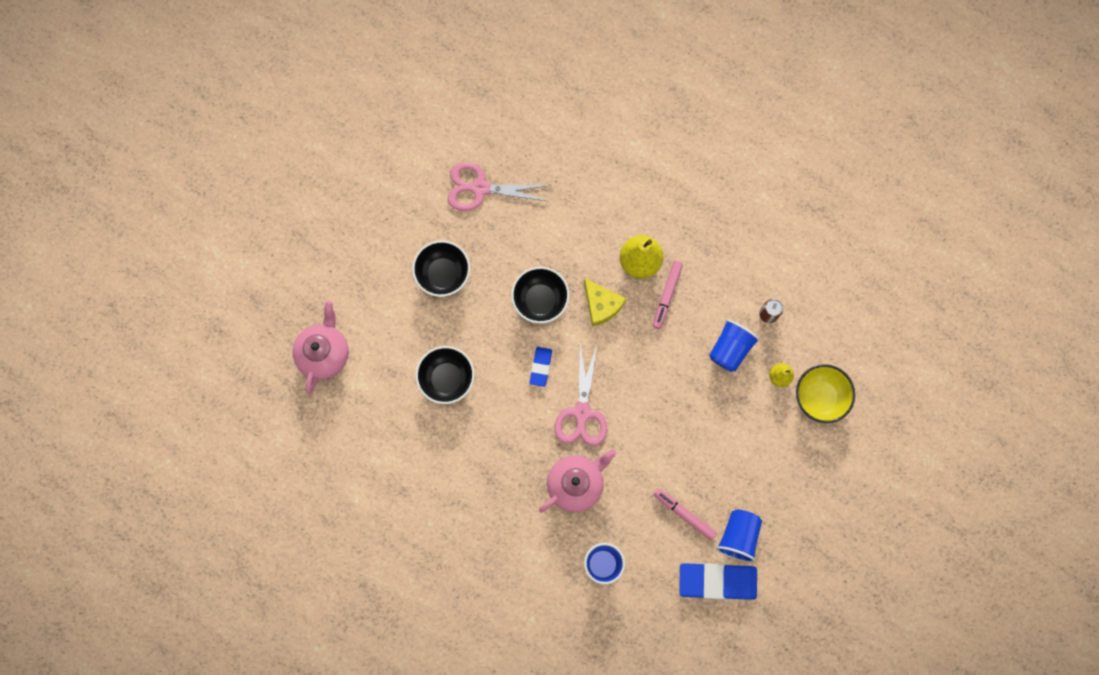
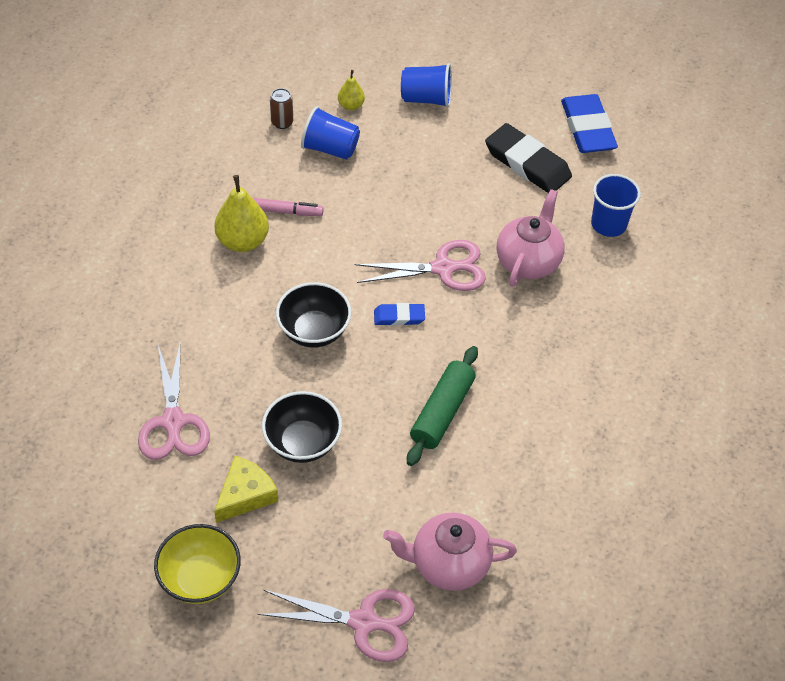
camera: 105 degrees left, 25 degrees down
(296, 289) = (365, 622): none -> pink scissors
(447, 379) = (442, 412): black bowl -> green rolling pin
(576, 484) = (528, 261): pink teapot -> pink teapot turned 75 degrees clockwise
(601, 305) = (306, 269): yellow cheese -> yellow cheese (245, 495)
(684, 514) = (527, 163): pink marker -> black eraser
(738, 536) = (534, 118): blue cup -> blue cup (426, 99)
(820, 397) = (364, 72): yellow bowl -> yellow bowl (200, 578)

